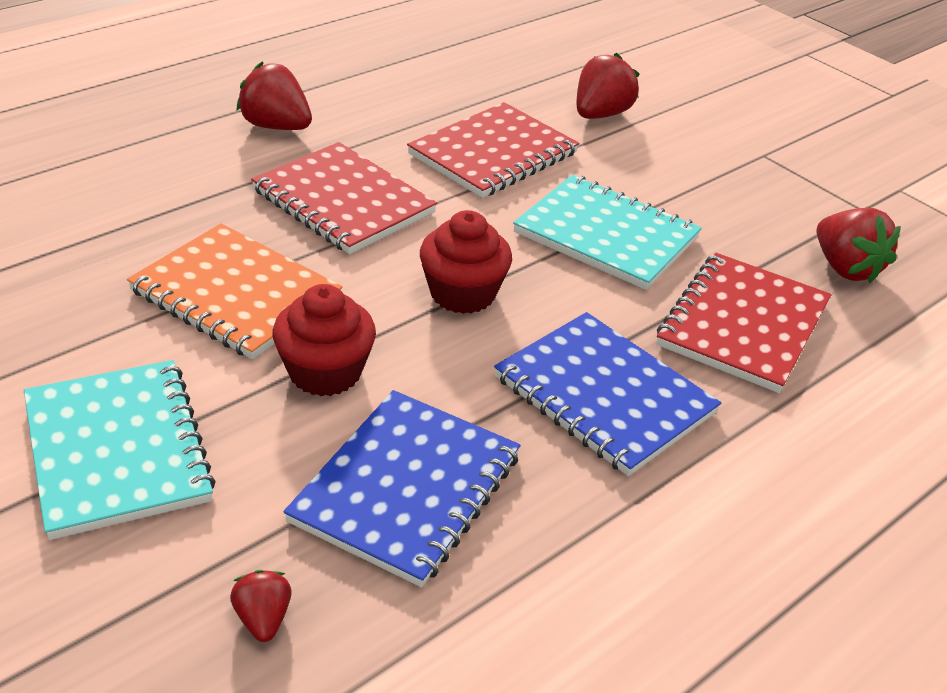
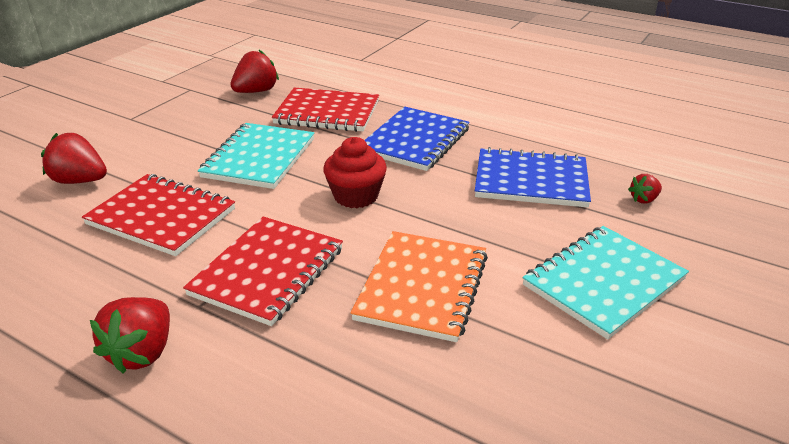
camera: 105 degrees left, 5 degrees down
(325, 372) = (470, 227): red cupcake -> none

